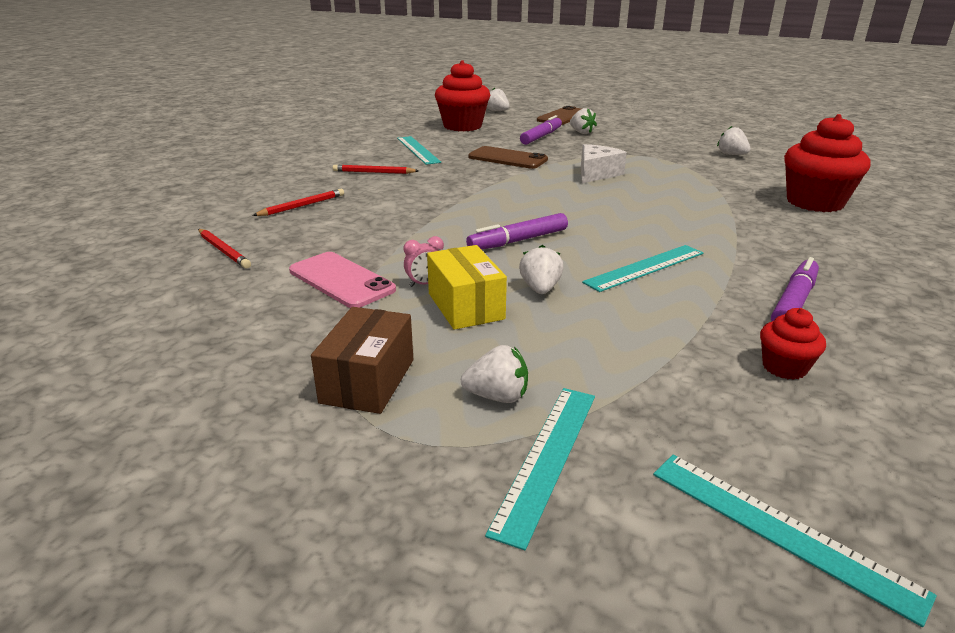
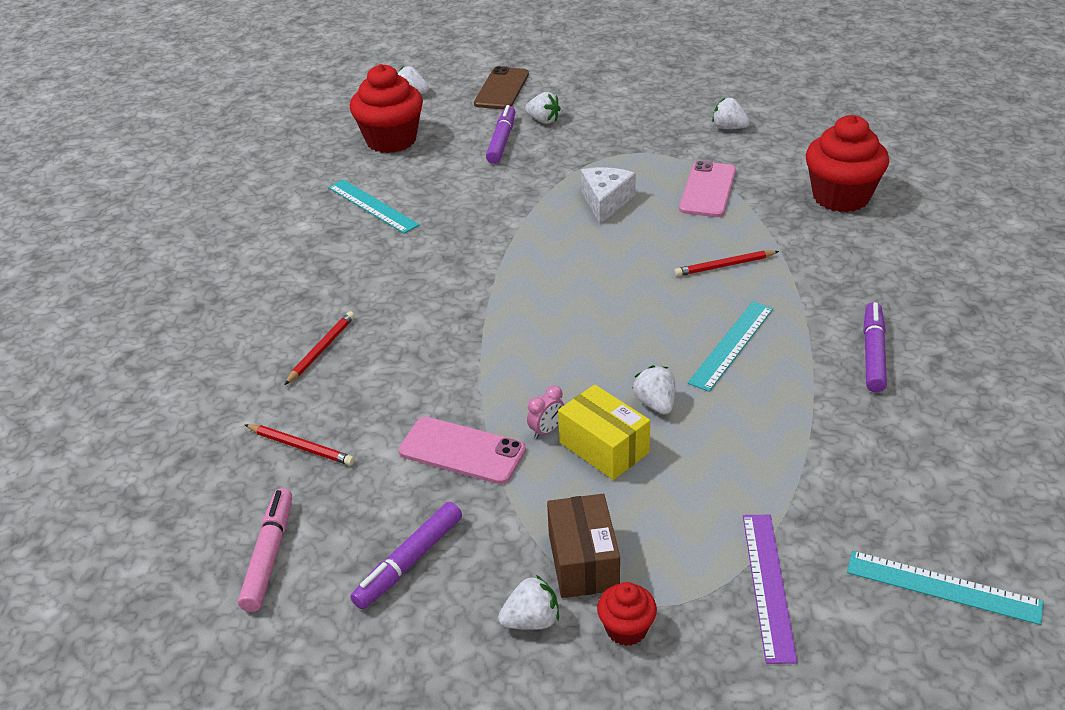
camera: 20 degrees left, 10 degrees up
(118, 305) = (269, 555): none -> pink marker
(373, 172) = (354, 265): red pencil -> red pencil (724, 266)
(497, 396) = (697, 540): white strawberry -> white strawberry (531, 620)
(507, 158) = (491, 197): brown phone -> none
(518, 241) = (593, 340): purple marker -> purple marker (409, 562)
(547, 458) = (768, 585): turquoise ruler -> purple ruler
(689, 181) = (707, 190): none -> pink phone
(784, 367) = (893, 435): red cupcake -> red cupcake (626, 629)

